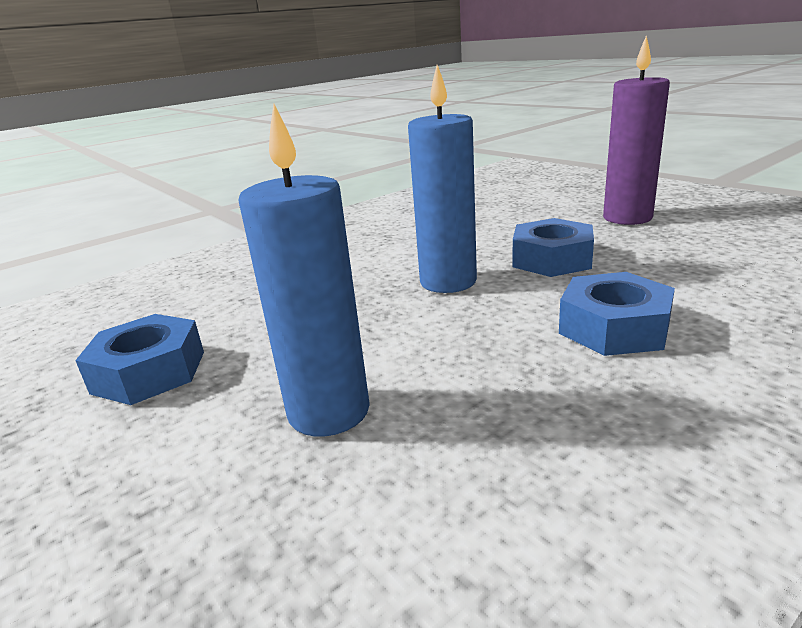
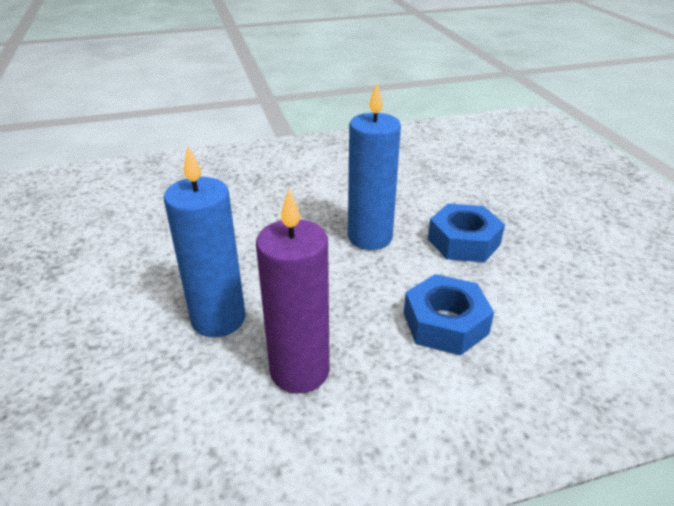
camera: 20 degrees right, 10 degrees up
(149, 372) = (141, 249): blue nut -> none
(627, 218) = (569, 216): purple candle -> purple candle (299, 371)

